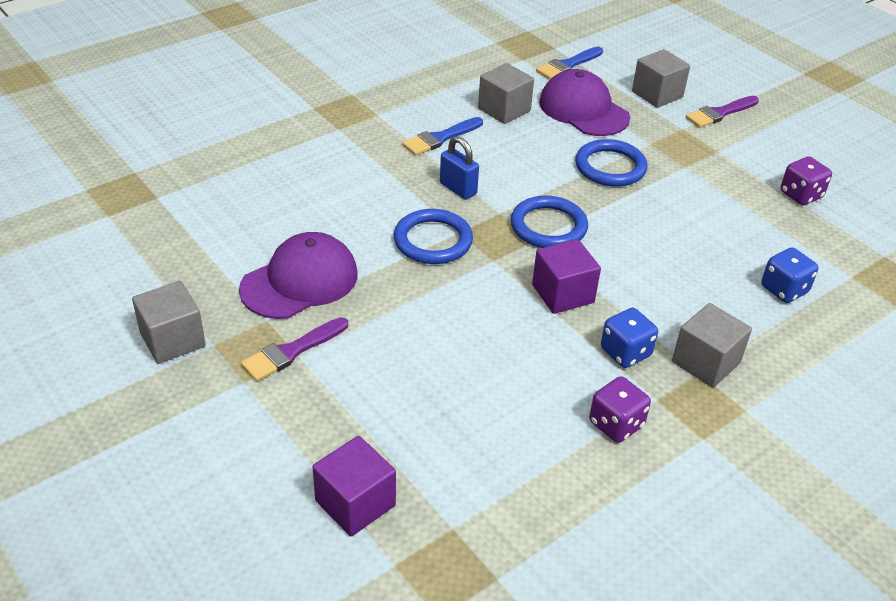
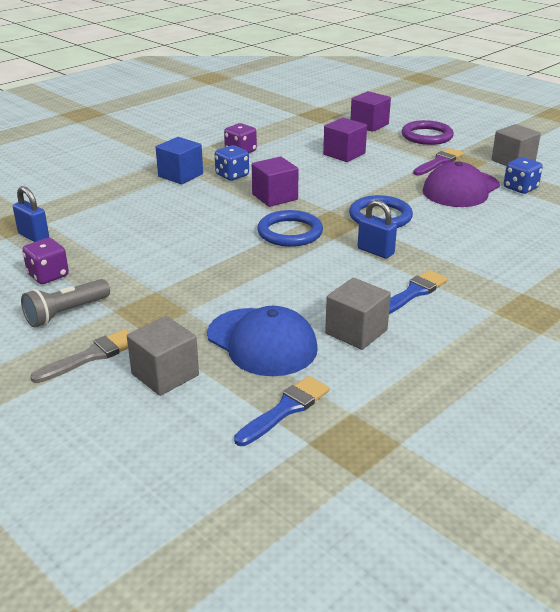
camera: 175 degrees right, 10 degrees down
(265, 440) = (427, 136): none -> purple ring
(437, 394) = (344, 154): none -> purple cube
(583, 110) = (262, 342): purple cap -> blue cap
(610, 167) = (234, 282): blue ring -> none
(705, 362) = (180, 175): grey cube -> blue cube
(719, 113) = (91, 356): purple brush -> grey brush
(760, 152) = (66, 313): none -> grey flashlight
(784, 289) = (107, 211): blue dice -> blue dice (520, 188)
(852, 253) = (33, 236): none -> blue padlock

